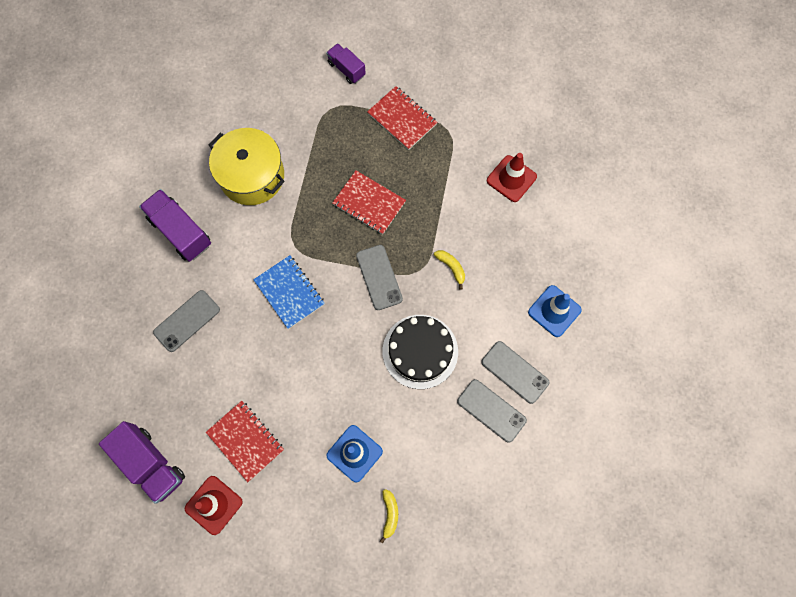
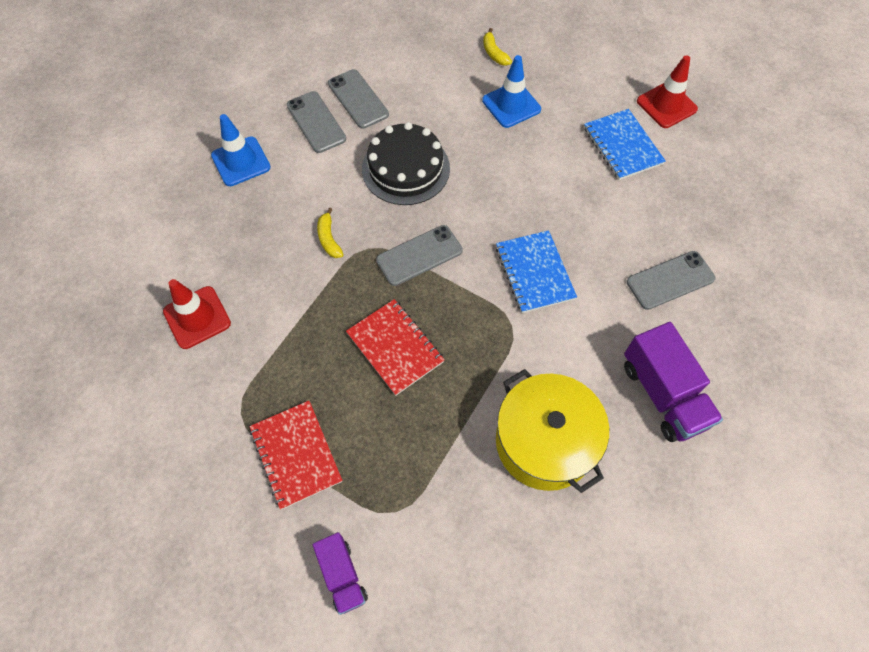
camera: 160 degrees left, 10 degrees down
(151, 463) = (729, 155): purple truck -> none
(245, 441) = (622, 146): red notebook -> blue notebook
(379, 277) = (419, 255): grey phone -> grey phone turned 60 degrees clockwise
(390, 514) = (494, 53): yellow banana -> yellow banana turned 45 degrees counterclockwise

